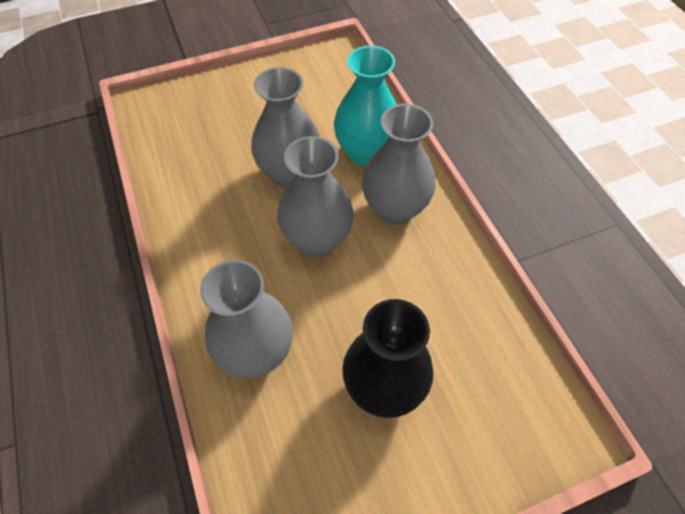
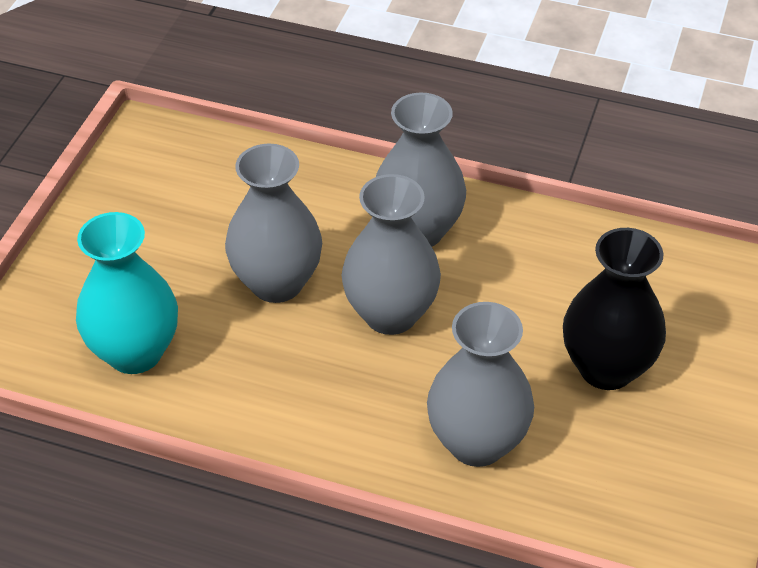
camera: 50 degrees left, 10 degrees down
(366, 153) = (320, 205): turquoise vase -> turquoise vase (135, 352)

